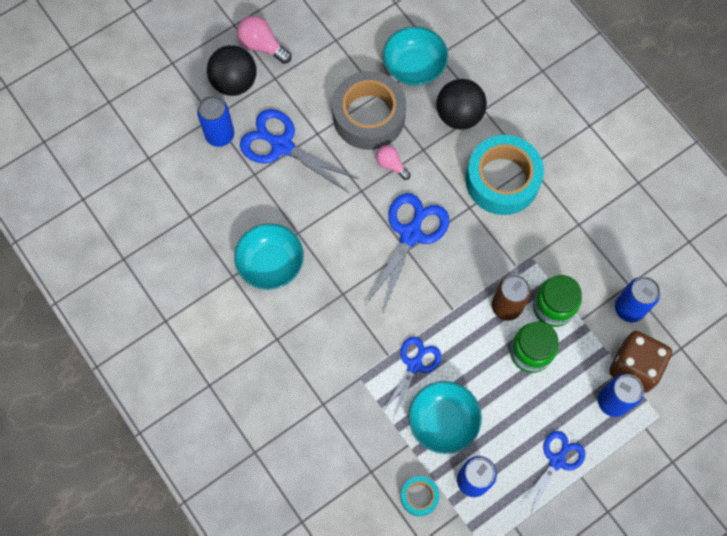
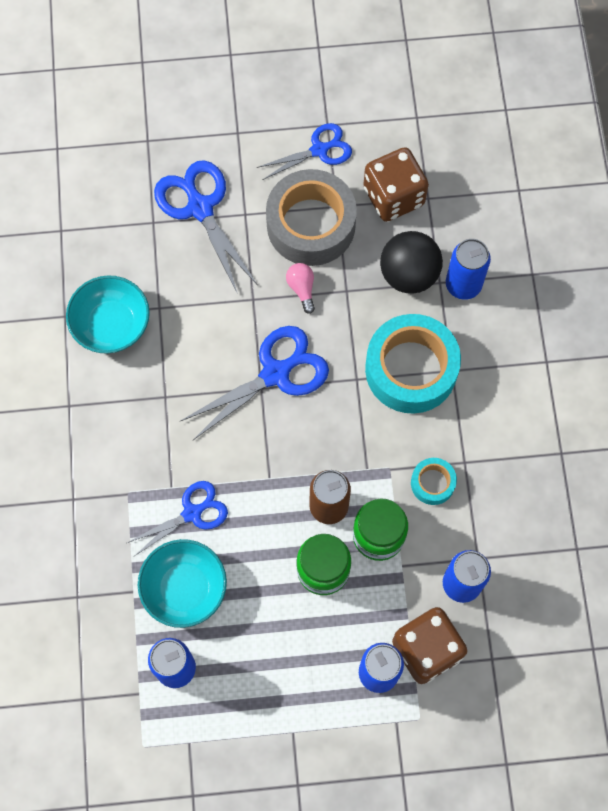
camera: 30 degrees right, 0 degrees up
(220, 135) = (143, 163): blue can -> blue can (463, 285)
(234, 82) = (193, 115): black ball -> none
(262, 45) = (246, 91): pink light bulb -> none
(414, 66) = (393, 196): turquoise bowl -> brown dice
(419, 496) = (110, 652): turquoise tape -> turquoise tape (432, 483)
(557, 461) = (277, 700): blue scissors -> blue scissors (319, 150)

